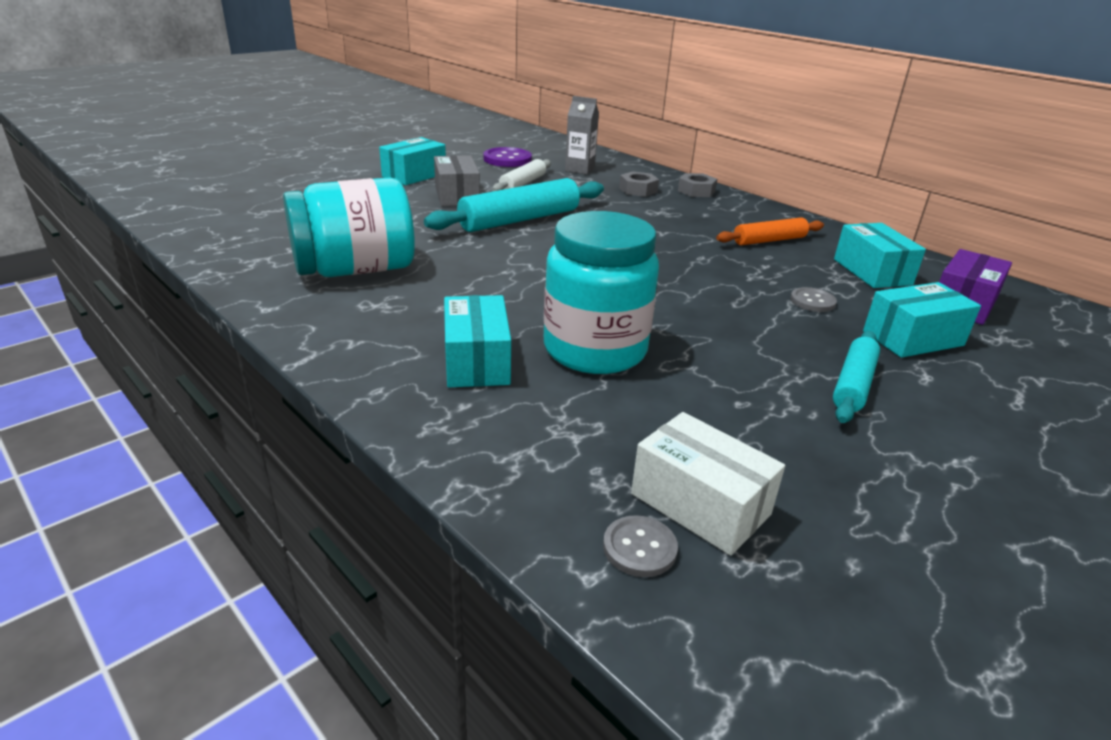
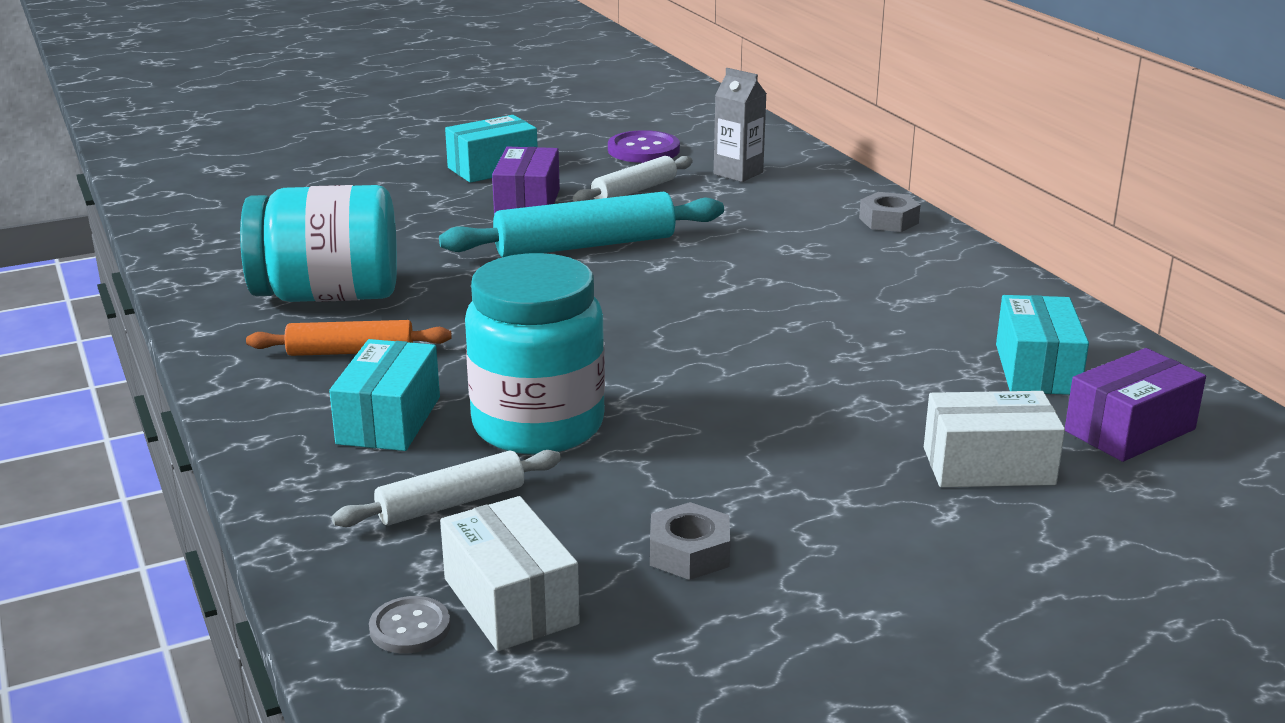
camera: 20 degrees right, 5 degrees down
(457, 196) = (527, 203): grey box -> purple box
(581, 424) = (451, 503): none -> white rolling pin
(638, 190) = (798, 212): grey nut -> grey nut (689, 553)
(769, 240) = (924, 307): orange rolling pin -> orange rolling pin (350, 352)
(812, 301) = (894, 400): grey button -> none
(853, 384) = (833, 510): turquoise rolling pin -> none
(913, 338) = (988, 466): turquoise box -> white box

